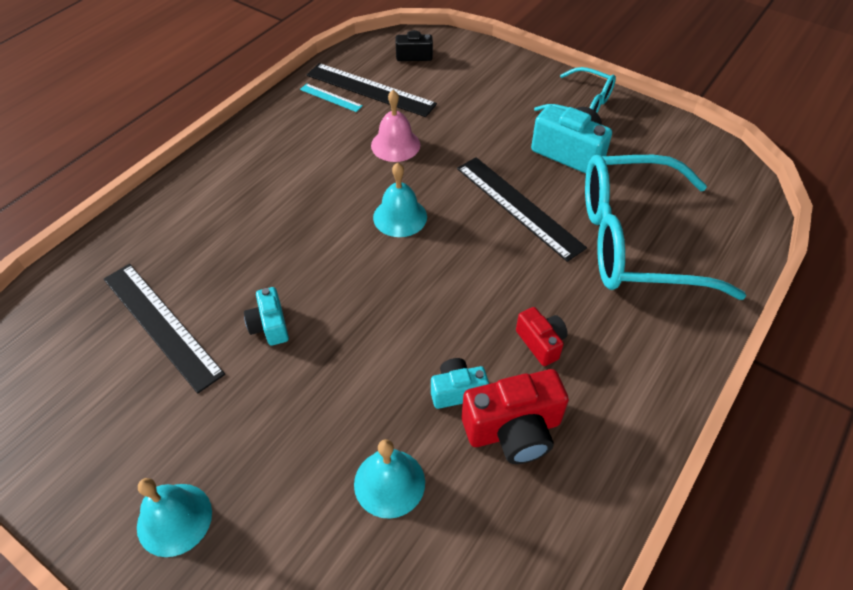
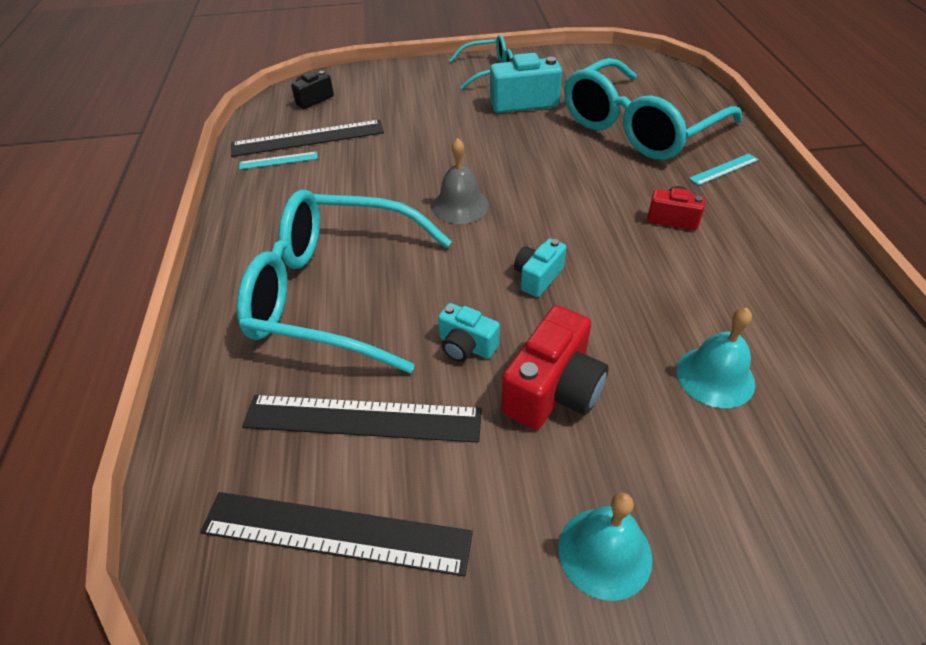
camera: 40 degrees left, 5 degrees down
(244, 227) = (334, 293): none -> turquoise glasses
(395, 145) = (385, 163): pink bell -> none
(400, 217) = (460, 205): turquoise bell -> grey bell
(457, 391) = (667, 284): turquoise camera -> turquoise camera (537, 277)
(513, 430) = (735, 280): red camera -> red camera (553, 390)
(518, 207) = (536, 150): black ruler -> black ruler (335, 533)
(654, 333) = (724, 169): none -> turquoise ruler

